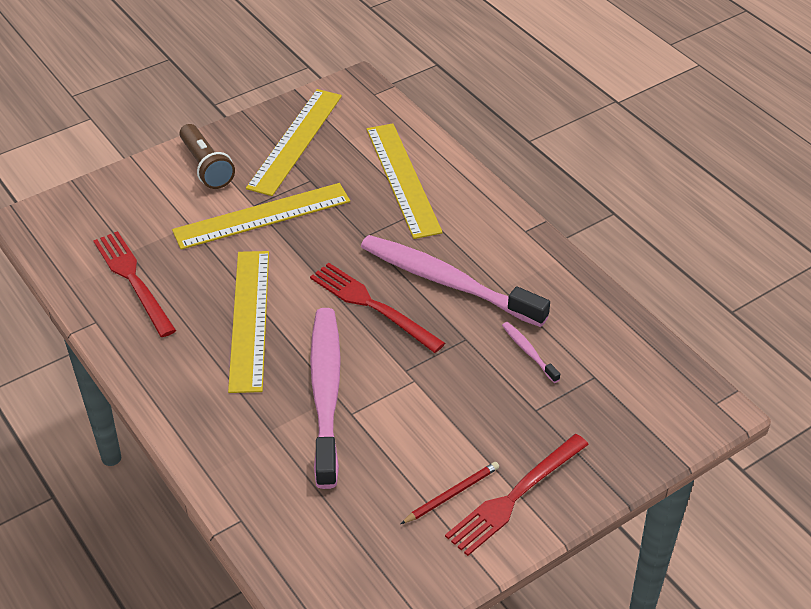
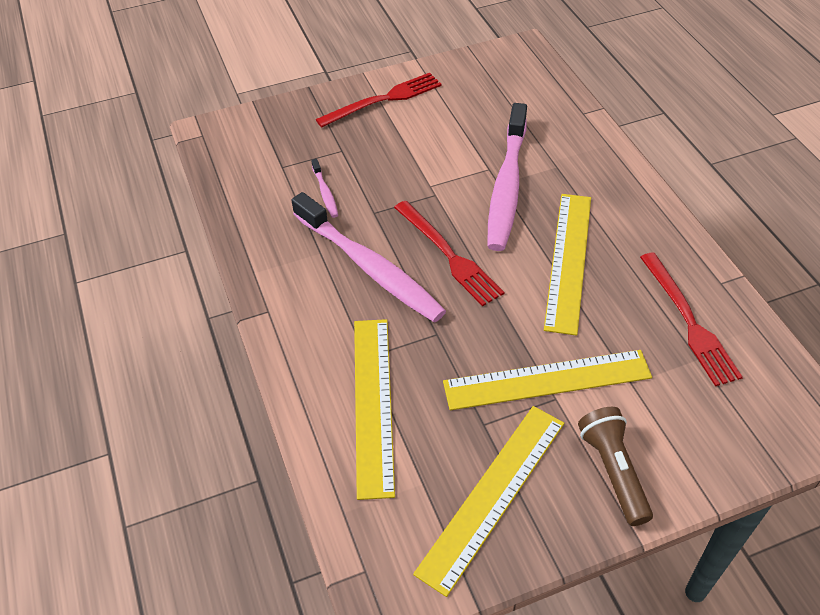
camera: 165 degrees left, 5 degrees up
(452, 494) = (428, 107): red pencil -> none

